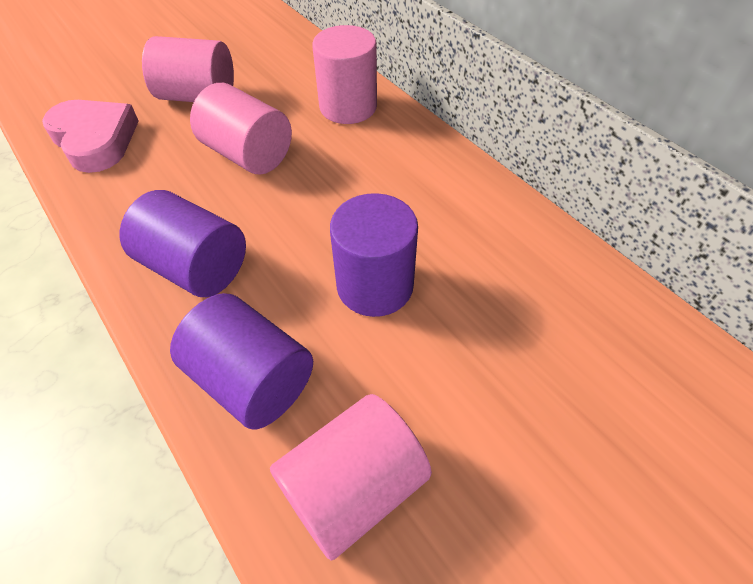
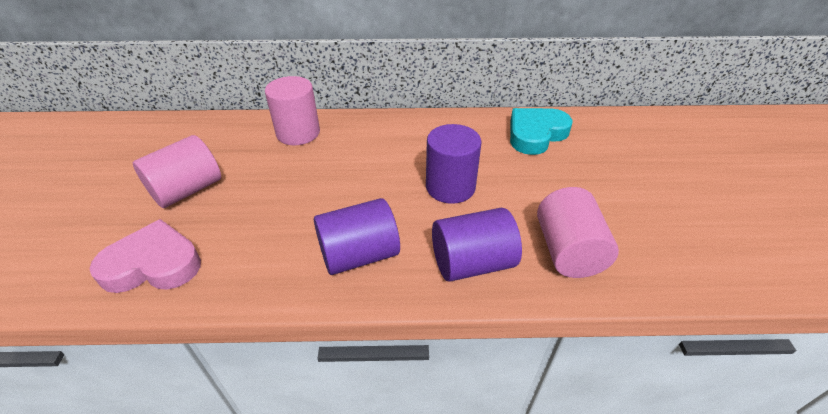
camera: 55 degrees left, 10 degrees down
(248, 154) = (284, 191): pink cylinder -> none
(593, 324) = (536, 134): none -> turquoise heart

